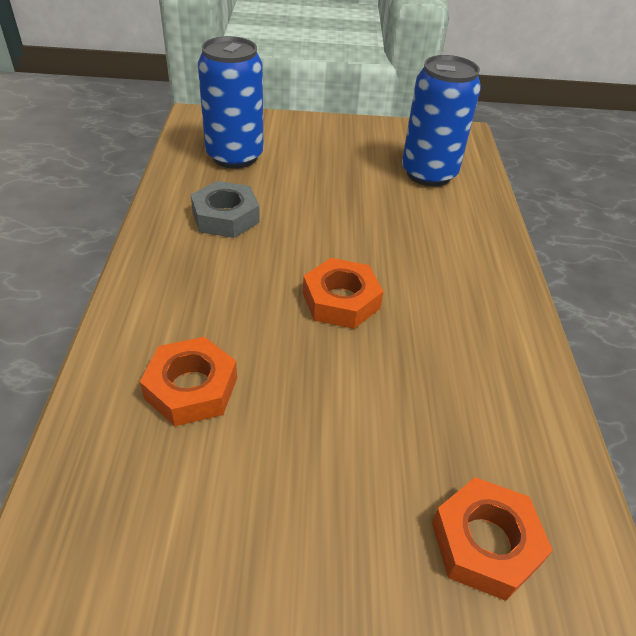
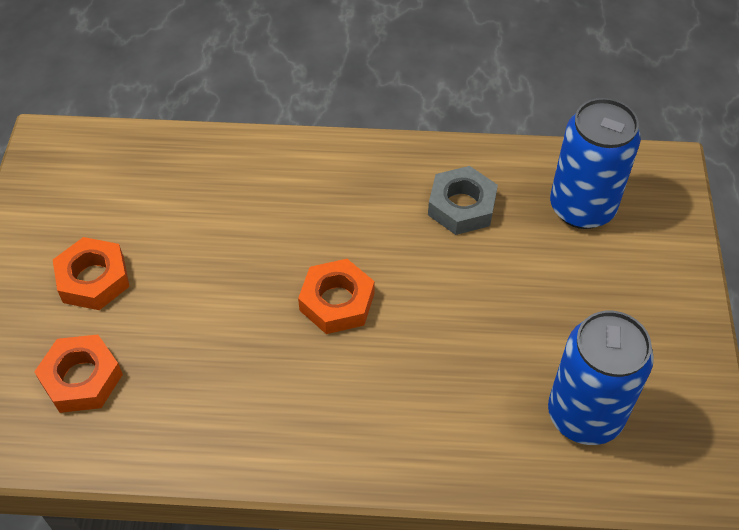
camera: 95 degrees right, 10 degrees up
(191, 388) = (238, 199): orange nut -> orange nut (93, 279)

